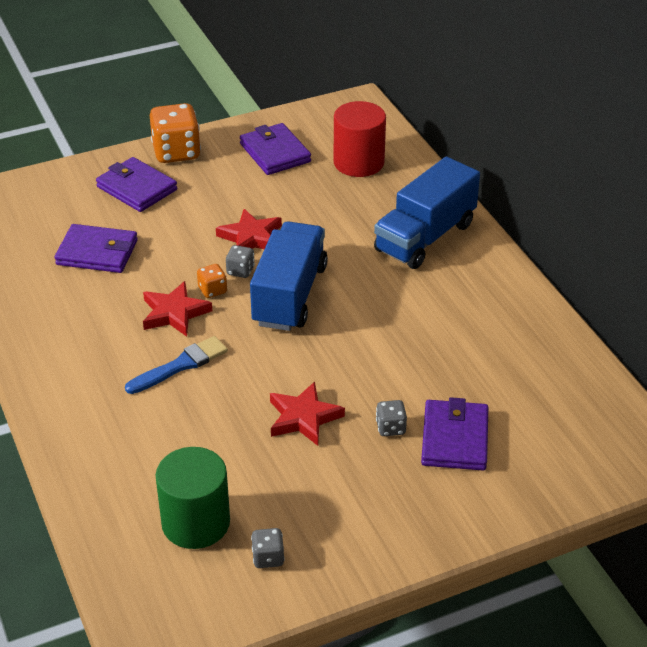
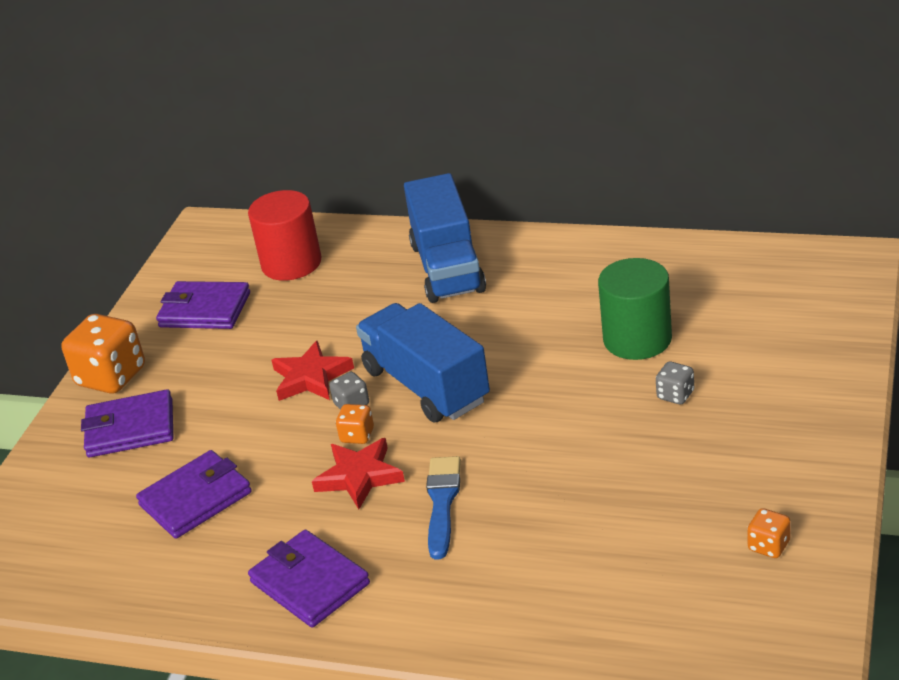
camera: 45 degrees left, 5 degrees down
(196, 522) = (676, 579): green cylinder -> green cylinder (637, 339)
(268, 558) = (768, 546): grey dice -> orange dice
(303, 417) = (605, 446): red star -> none
(454, 439) = (728, 362): purple wallet -> purple wallet (310, 583)

